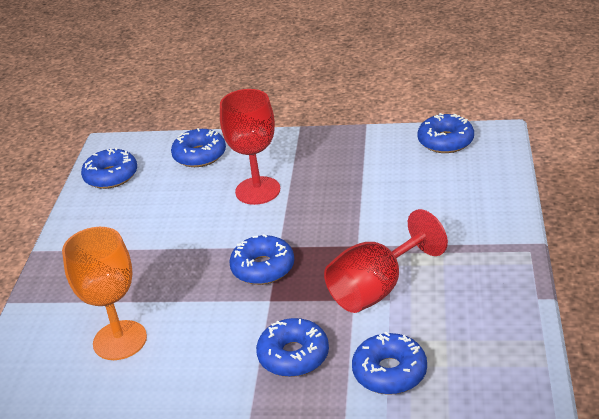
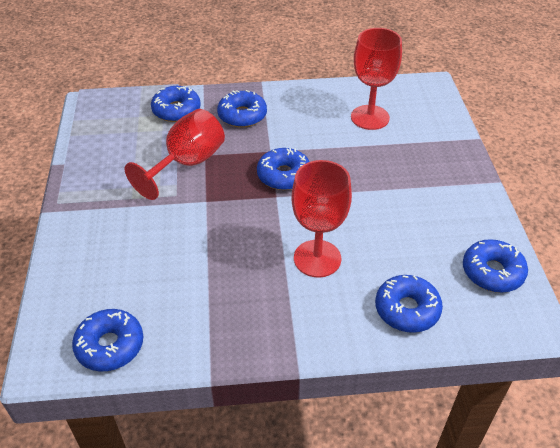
camera: 165 degrees right, 10 degrees up
(120, 340) = (370, 117): orange goblet -> red goblet

